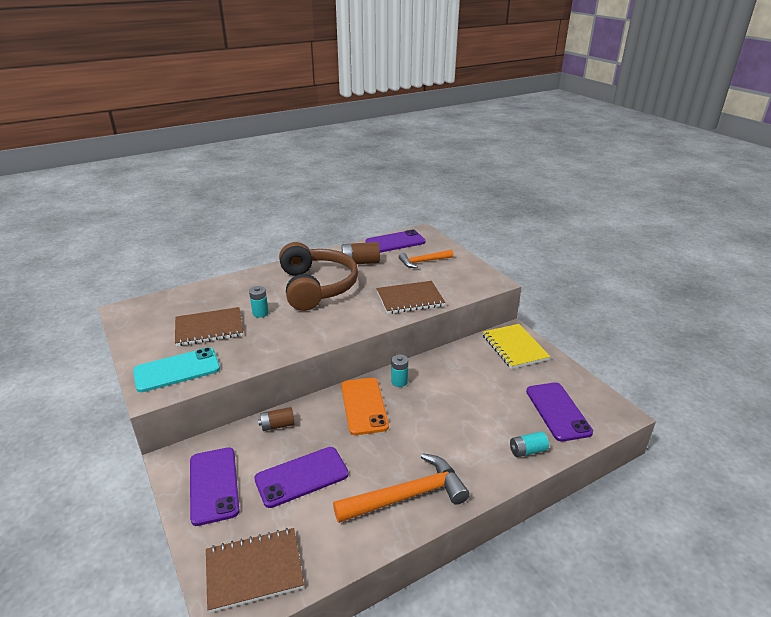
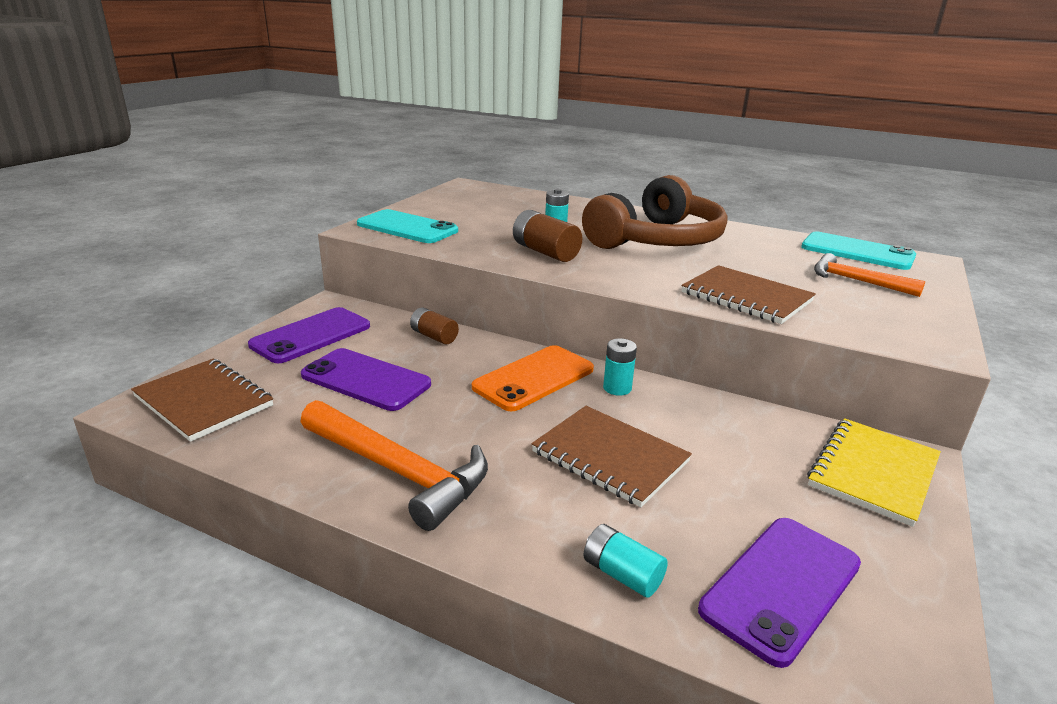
camera: 55 degrees right, 5 degrees down
(209, 328) = (491, 219): brown notebook -> brown notebook (610, 457)
(360, 262) = (759, 246): brown battery -> brown battery (545, 252)
(395, 242) = (857, 252): purple phone -> turquoise phone

